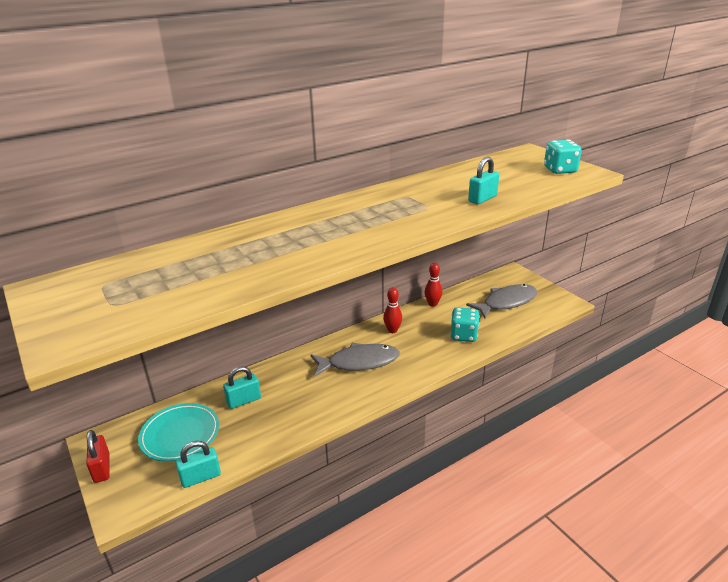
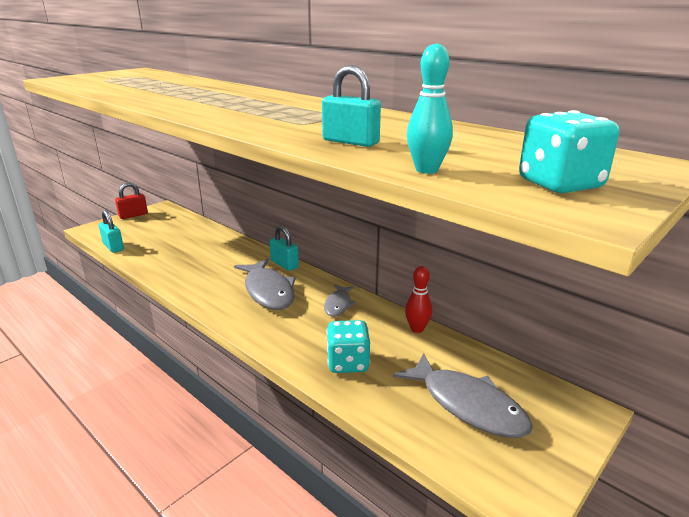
camera: 75 degrees right, 5 degrees down
(180, 435) = (163, 231): turquoise plate -> none
(244, 400) = (204, 245): turquoise padlock -> turquoise padlock (284, 264)
(392, 330) = (338, 304): red bowling pin -> grey fish
(539, 188) = (426, 170): none -> turquoise bowling pin

